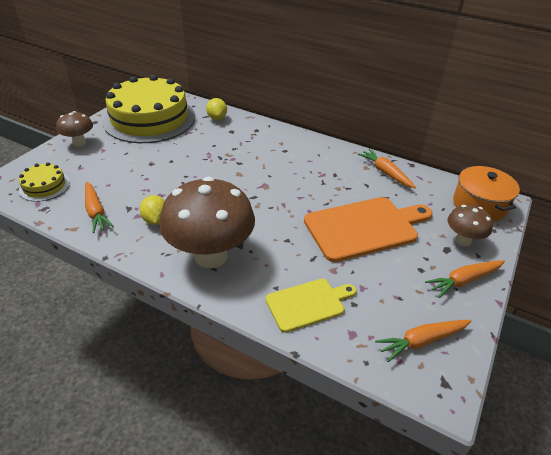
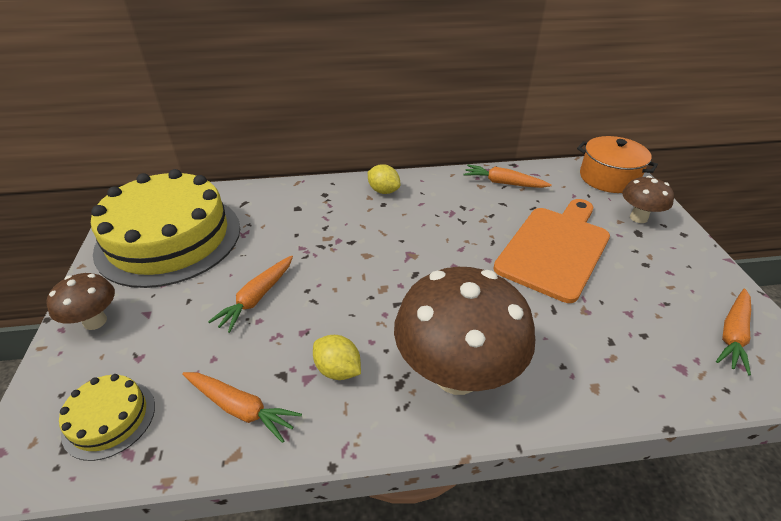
camera: 35 degrees left, 0 degrees up
(217, 118) = (261, 199): yellow lemon -> yellow lemon (383, 191)
(308, 304) = (611, 363): yellow cutting board -> none
(464, 281) = (685, 255): orange carrot -> orange carrot (257, 298)

